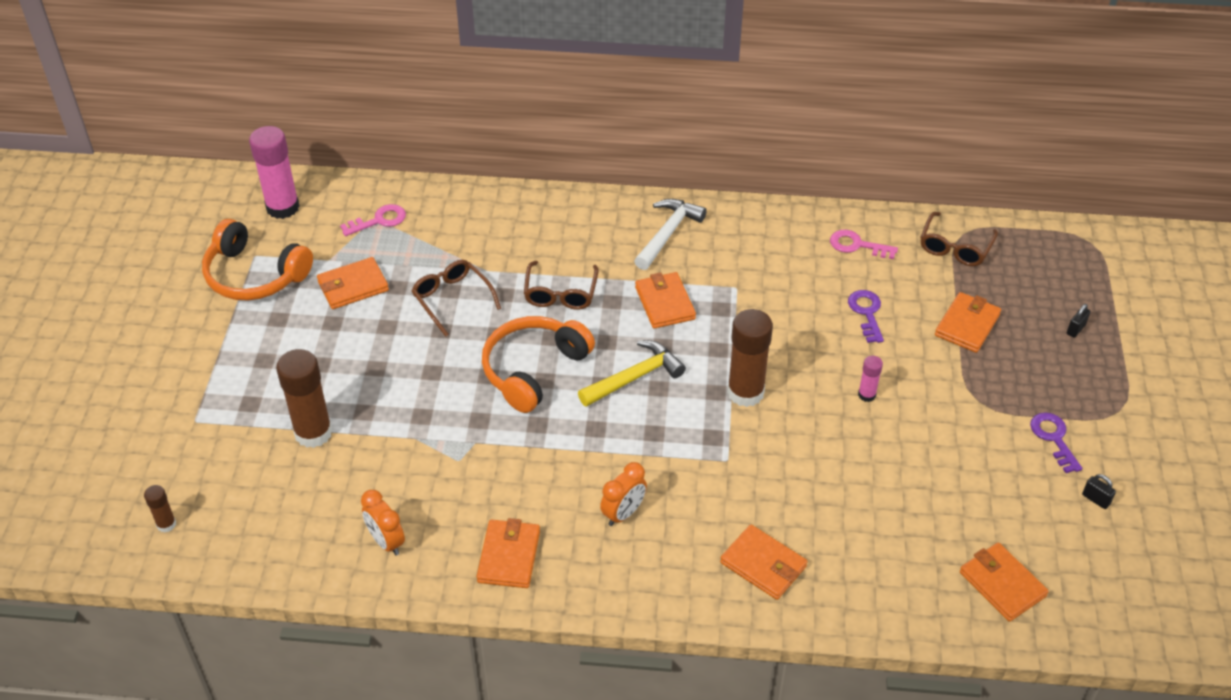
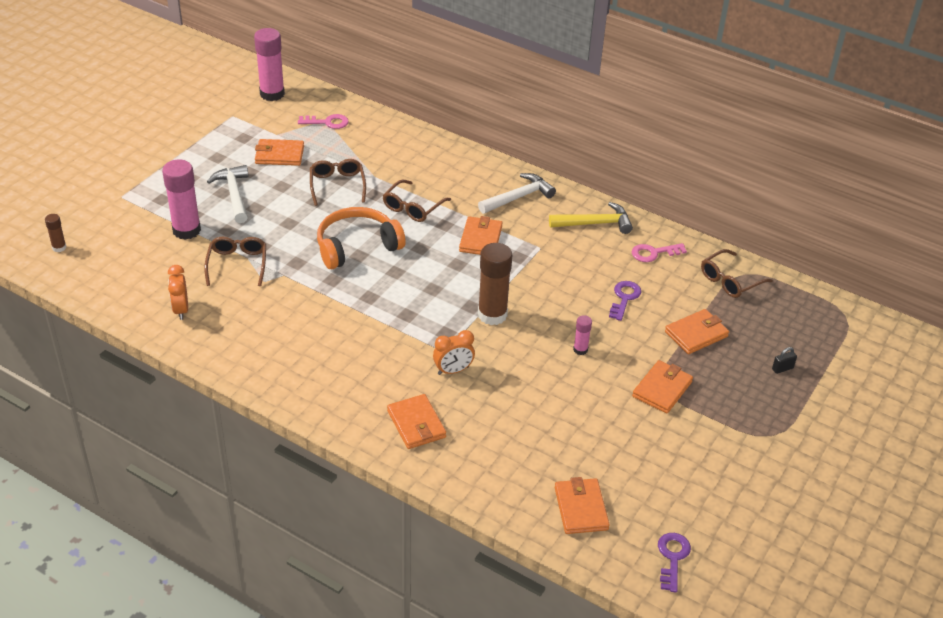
camera: 25 degrees right, 5 degrees down
(254, 275) = (223, 127): orange headphones -> none
(313, 433) = (186, 230): brown glue stick -> pink glue stick
(336, 361) = (234, 194): none -> white hammer
(410, 452) = (237, 265): none -> brown glasses
(509, 556) = (250, 349): orange wallet -> orange wallet (662, 389)
(623, 513) = (346, 355): orange clock -> orange clock (453, 370)
(634, 377) = (421, 276): yellow hammer -> yellow hammer (595, 223)
(857, 245) = (654, 253): pink key -> pink key turned 60 degrees counterclockwise
(1054, 439) = (702, 433): purple key -> purple key (672, 558)
(1096, 499) = (701, 485): black padlock -> none

